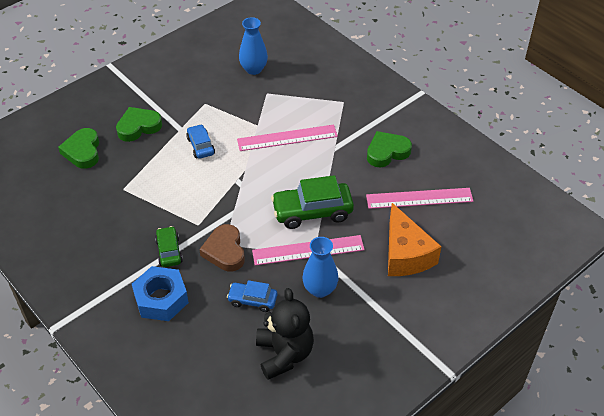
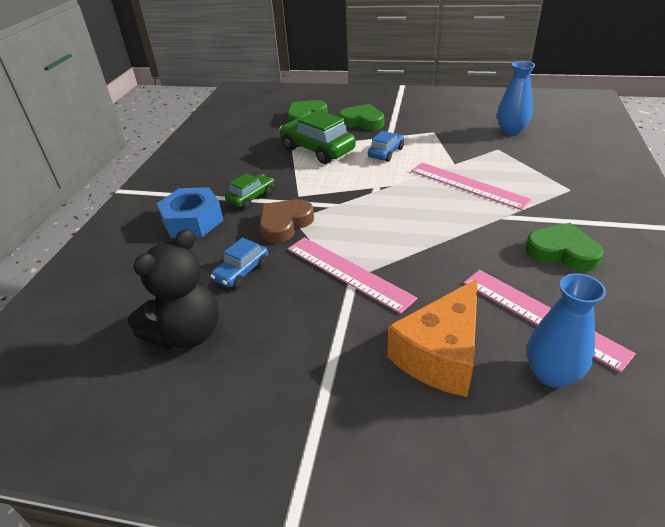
camera: 55 degrees right, 10 degrees down
(252, 300) = (241, 272): blue car -> blue car turned 120 degrees counterclockwise
(312, 211) = (402, 247): green car -> green car (317, 149)
(320, 289) = (304, 310): blue vase -> blue vase (551, 374)

